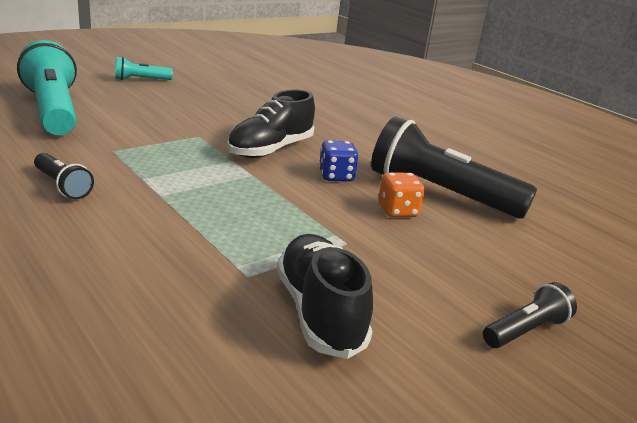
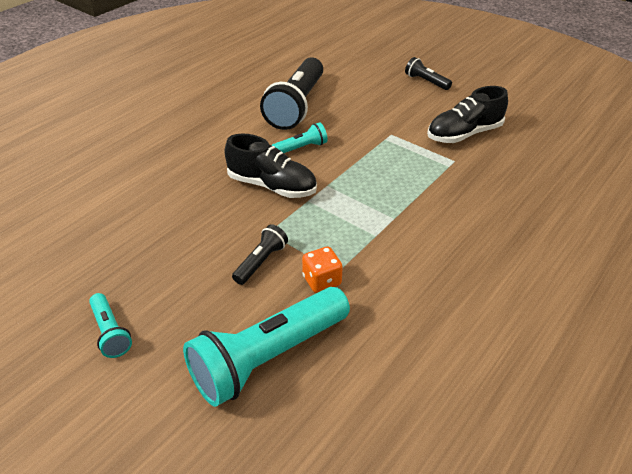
camera: 100 degrees left, 15 degrees up
(62, 186) = (420, 270): black flashlight -> black flashlight (261, 262)
(336, 176) = (301, 148): blue dice -> turquoise flashlight
(397, 211) = (336, 120): orange dice -> orange dice (322, 281)

